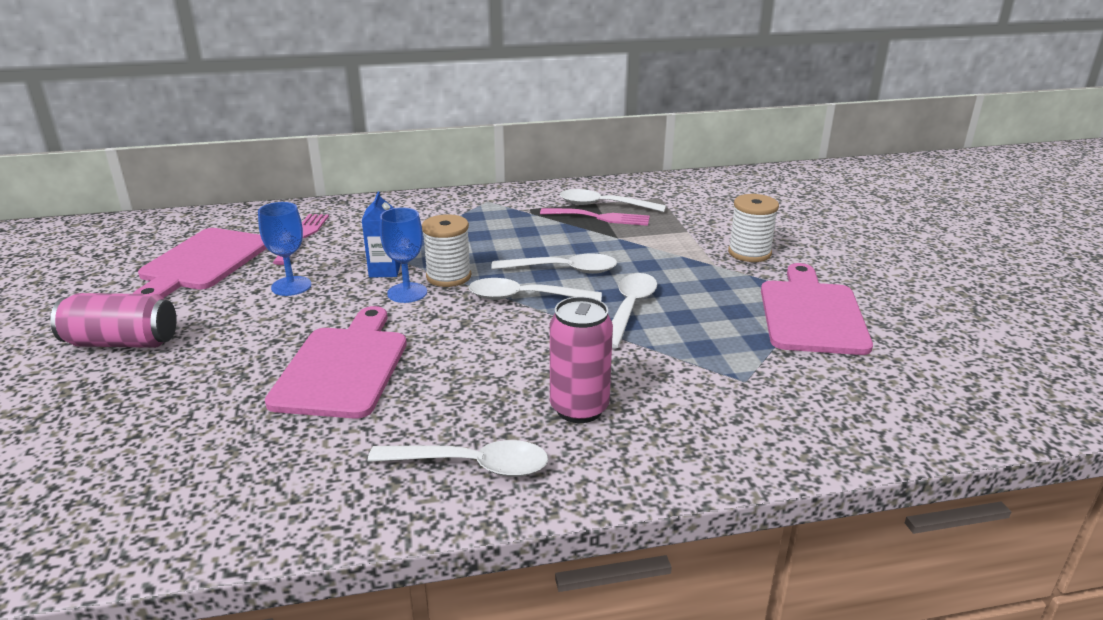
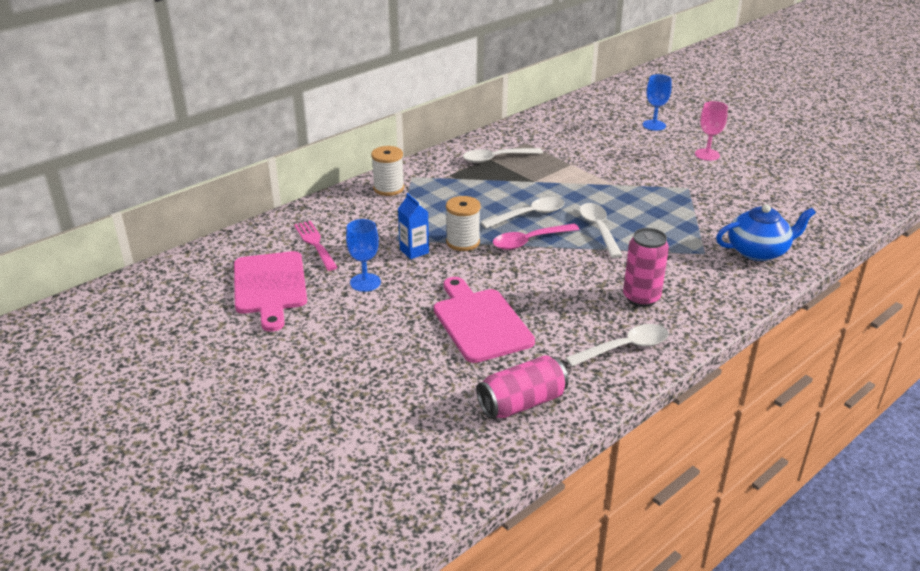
camera: 30 degrees left, 5 degrees up
(122, 342) = (307, 359): pink can -> pink can (522, 403)
(407, 293) = (451, 262): blue goblet -> blue goblet (654, 125)
(525, 297) = (529, 241): white spoon -> pink spoon
(600, 217) = (505, 169): pink fork -> none
(749, 253) = (624, 170): white spool -> white spool (388, 188)
(811, 314) = (696, 201): pink cutting board -> none
(835, 404) = (758, 251): none -> blue teapot
(893, 263) = (707, 154): none -> pink goblet

